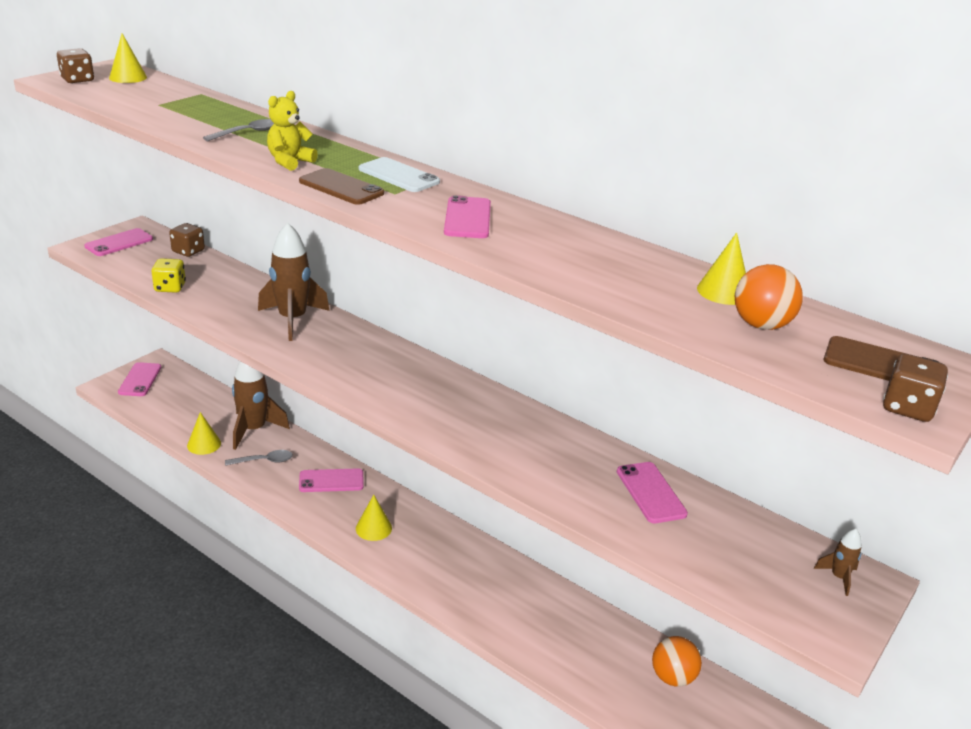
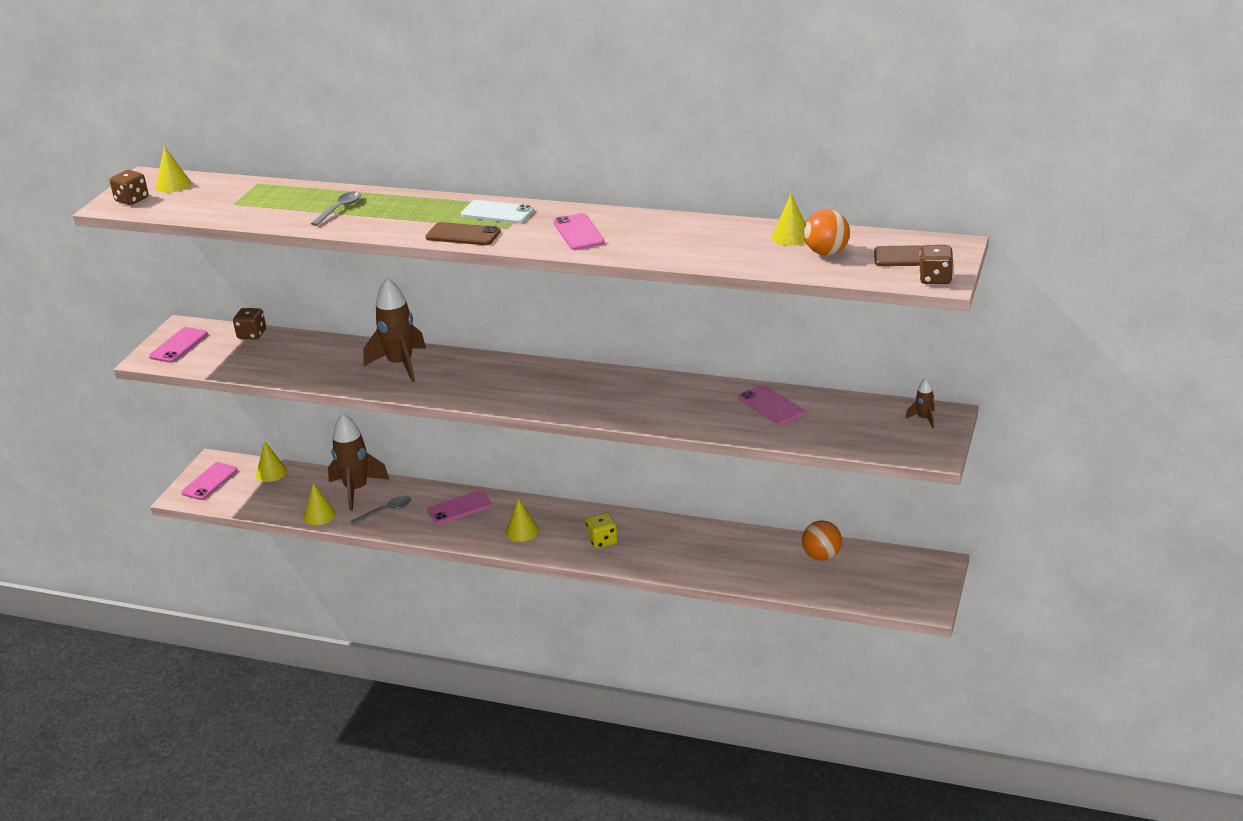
camera: 15 degrees left, 0 degrees up
(140, 380) = (209, 481): pink phone -> pink phone turned 45 degrees clockwise
(170, 287) = (267, 370): yellow dice -> yellow dice (602, 541)
(195, 388) = (271, 472): none -> yellow cone
(289, 162) = (401, 225): yellow teddy bear -> none

